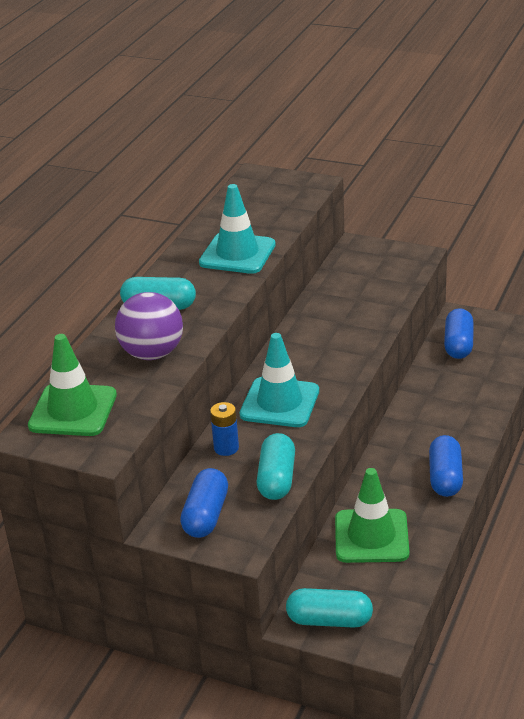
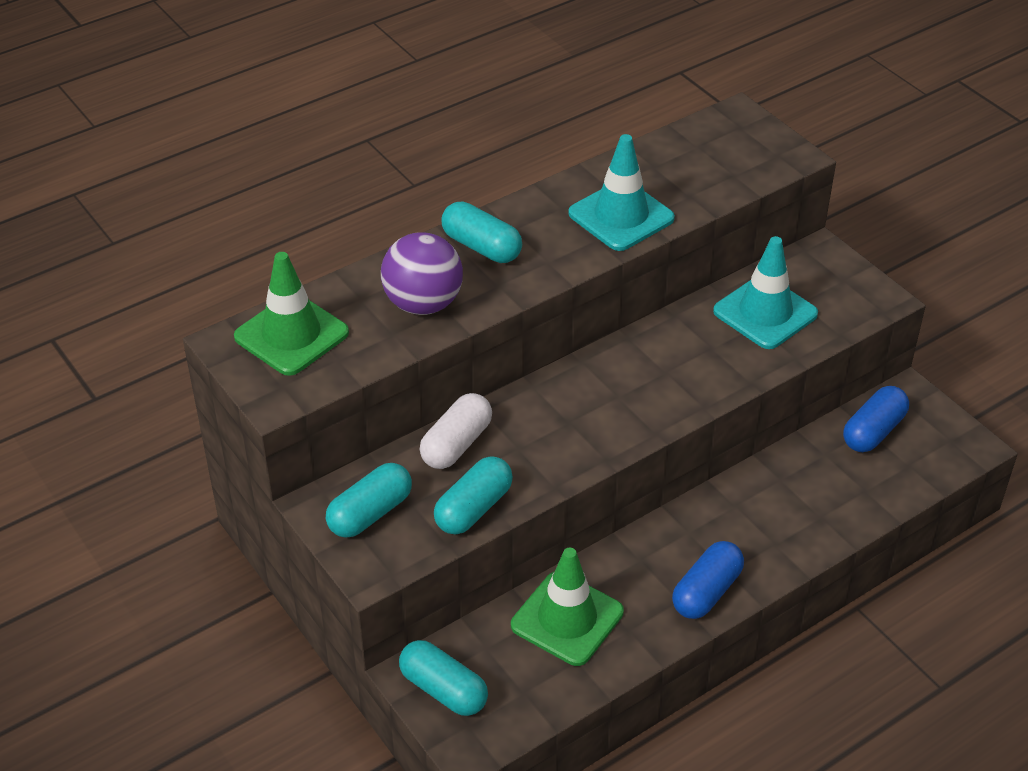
camera: 30 degrees right, 10 degrees up
(206, 515) = (370, 513): blue capsule -> turquoise capsule
(226, 448) = (456, 444): blue battery -> white capsule
(279, 403) = (556, 417): turquoise traffic cone -> turquoise traffic cone (765, 313)

